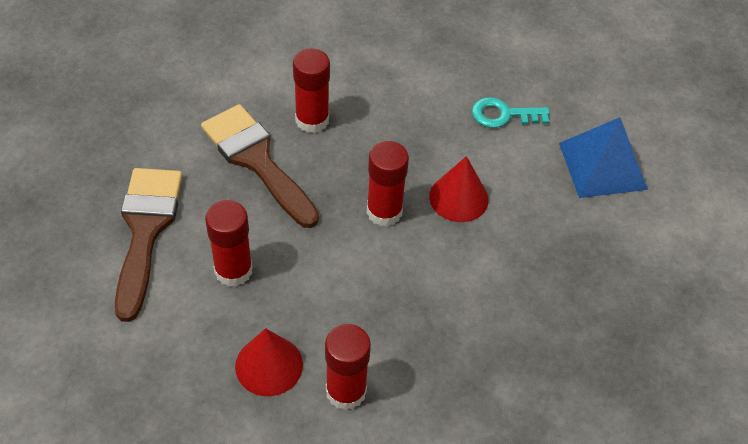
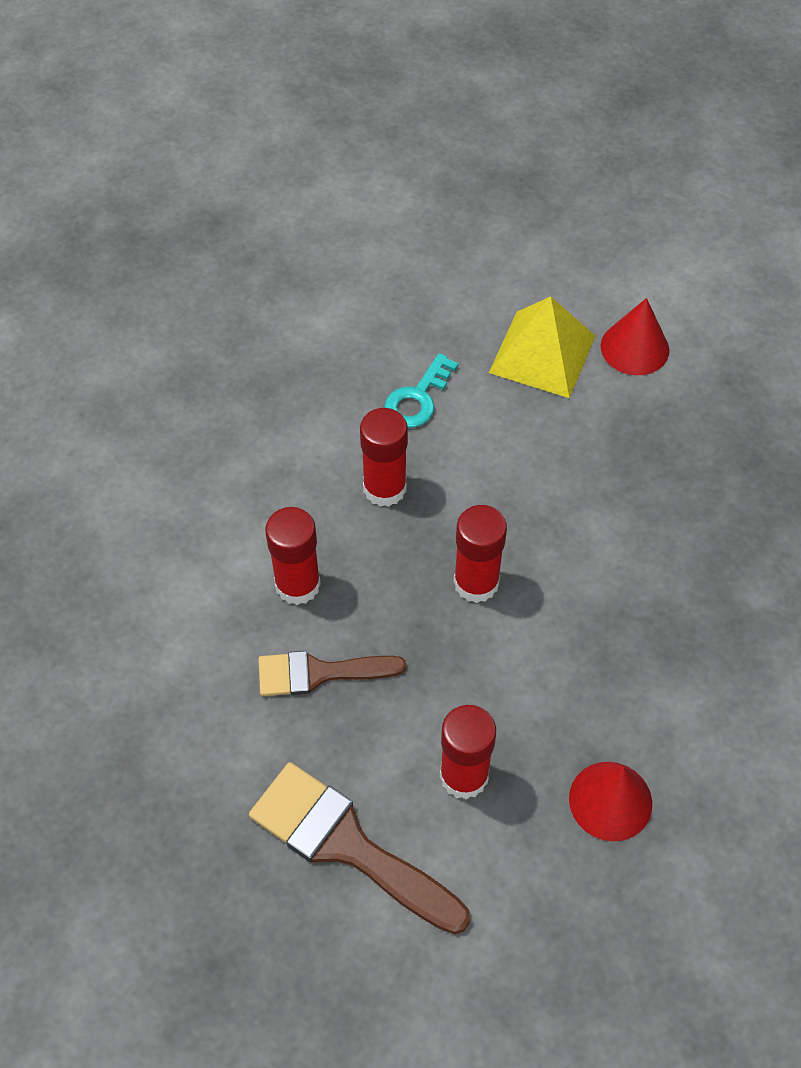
camera: 55 degrees left, 5 degrees up
(256, 160) = (319, 673): brown brush -> brown brush, size x0.65
(346, 391) = (682, 741): red glue stick -> red glue stick (384, 488)
(458, 198) = (502, 503): red cone -> red cone (634, 348)
(602, 166) = (542, 354): blue pyramid -> yellow pyramid

